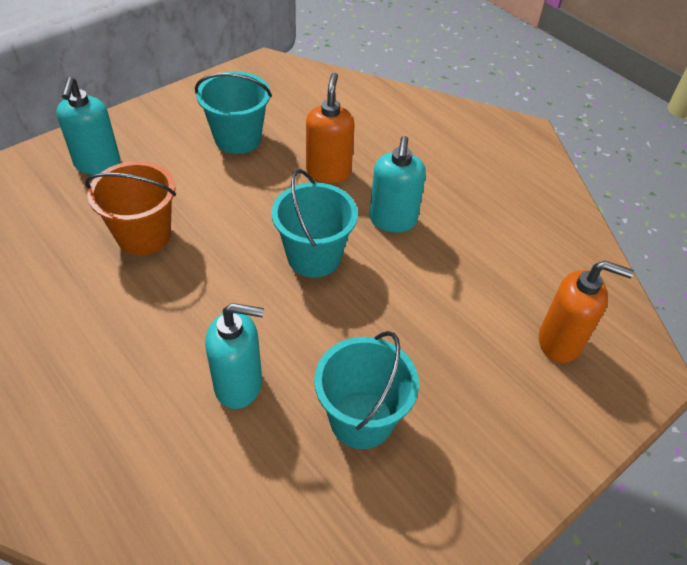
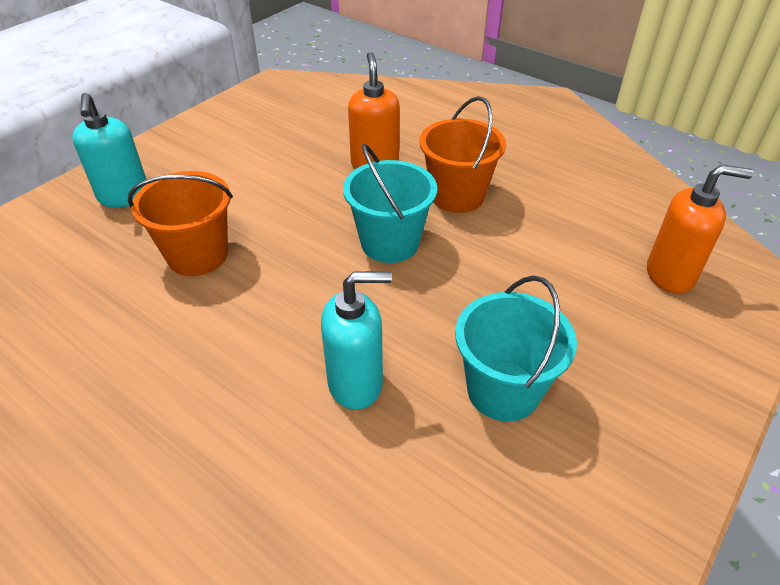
camera: 10 degrees left, 5 degrees down
(238, 138) = (269, 150): turquoise bucket -> none
(393, 220) = (457, 196): turquoise soap dispenser -> orange bucket

